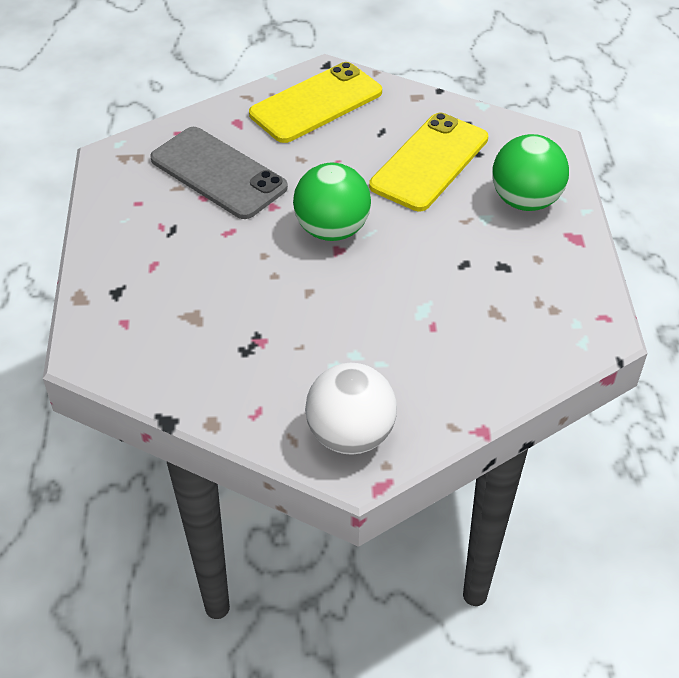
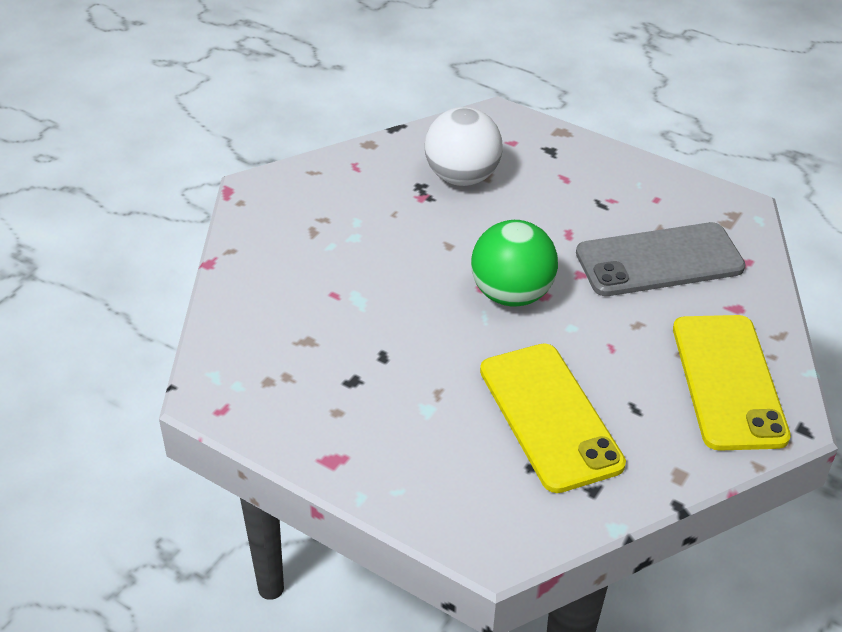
camera: 125 degrees right, 5 degrees down
(350, 435) = (284, 198): white ball -> white ball (462, 177)
(525, 201) = (421, 456): green ball -> none

